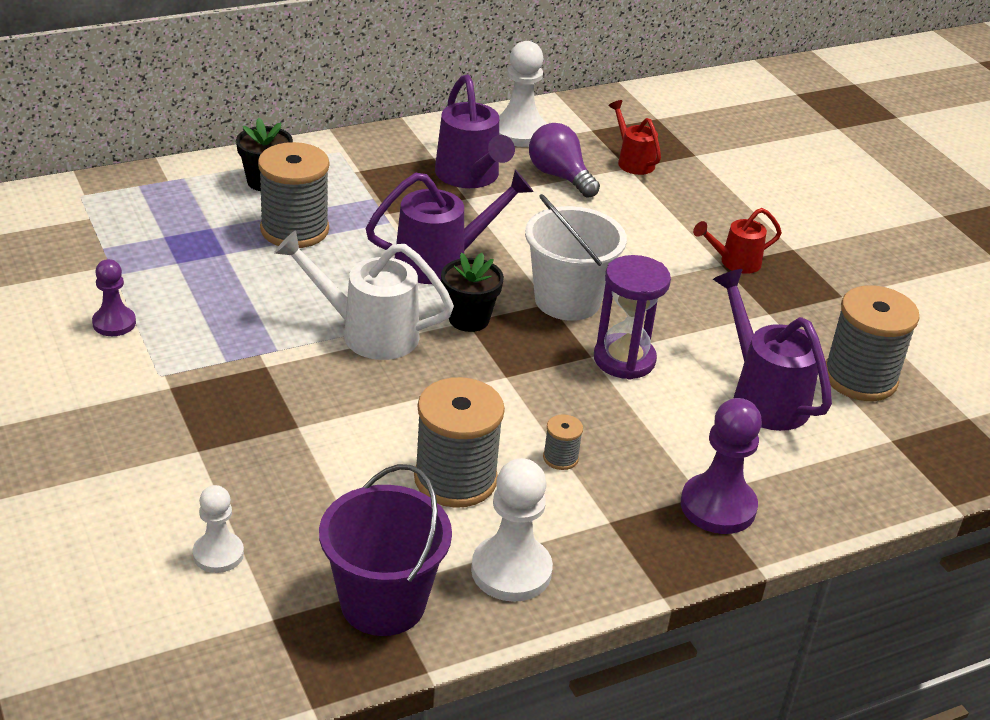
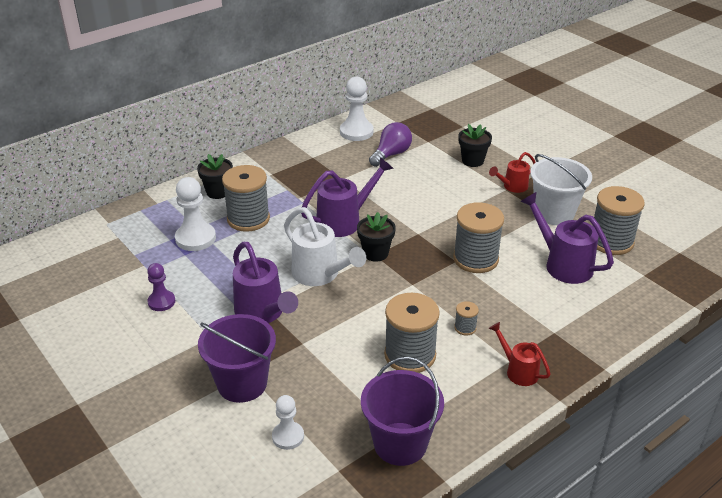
camera: 10 degrees left, 0 degrees up
(183, 464) = (242, 383): none -> purple bucket
(369, 333) = (320, 274): white watering can -> white watering can turned 135 degrees counterclockwise
(470, 177) = (339, 165): purple watering can -> purple watering can (262, 313)
(511, 571) = (466, 405): white pawn -> white pawn (195, 238)
(560, 176) = (391, 154): purple light bulb -> purple light bulb turned 90 degrees clockwise
(567, 300) = (428, 229): white bucket -> white bucket (554, 213)
(624, 359) = (475, 259): purple hourglass -> grey spool
(633, 161) = (429, 137): red watering can -> red watering can (518, 371)
(687, 210) = (472, 161): none -> black flower pot
(718, 506) = (566, 337): purple pawn -> none

